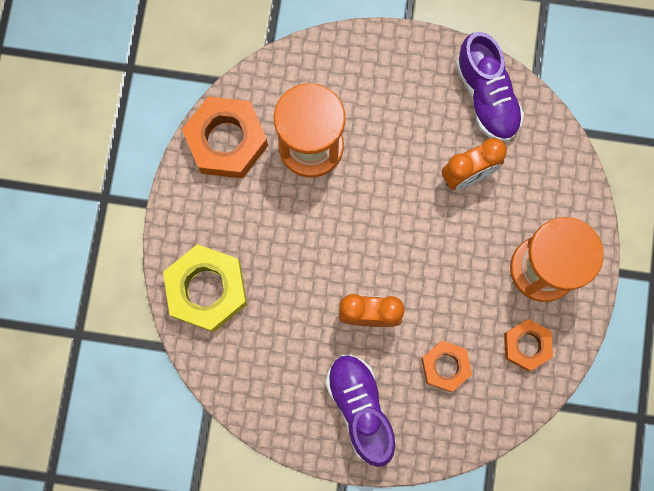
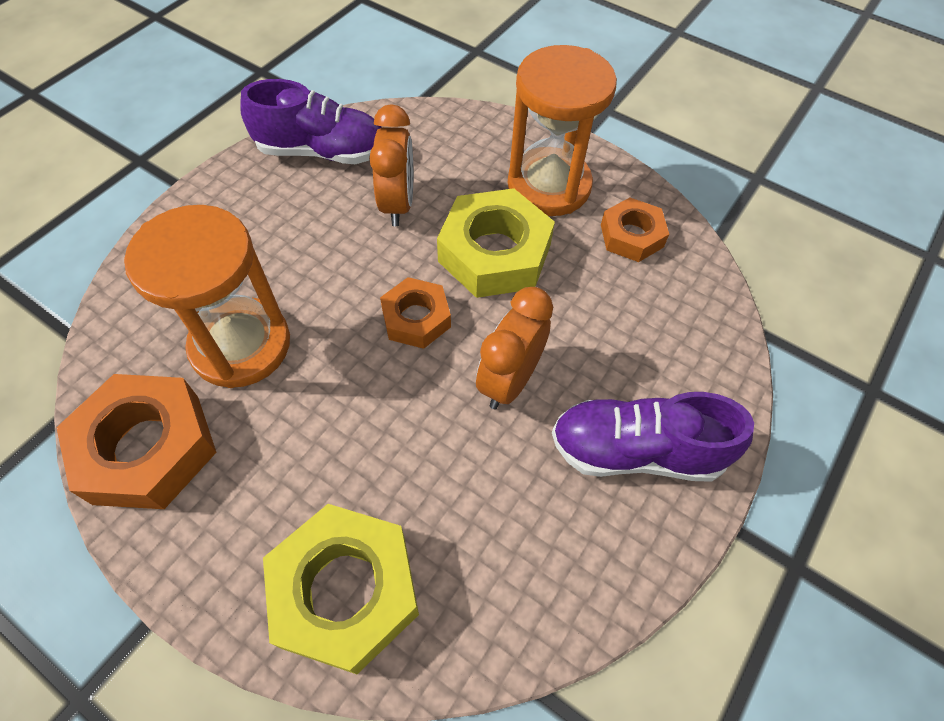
camera: 65 degrees left, 20 degrees down
(445, 366) = (621, 325): orange nut -> orange nut (416, 318)
(460, 260) = (494, 253): none -> yellow nut

